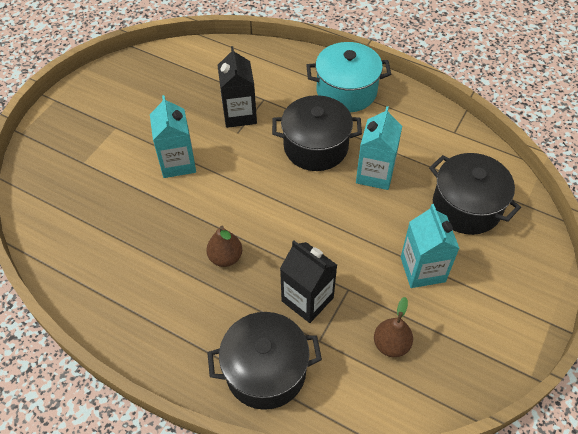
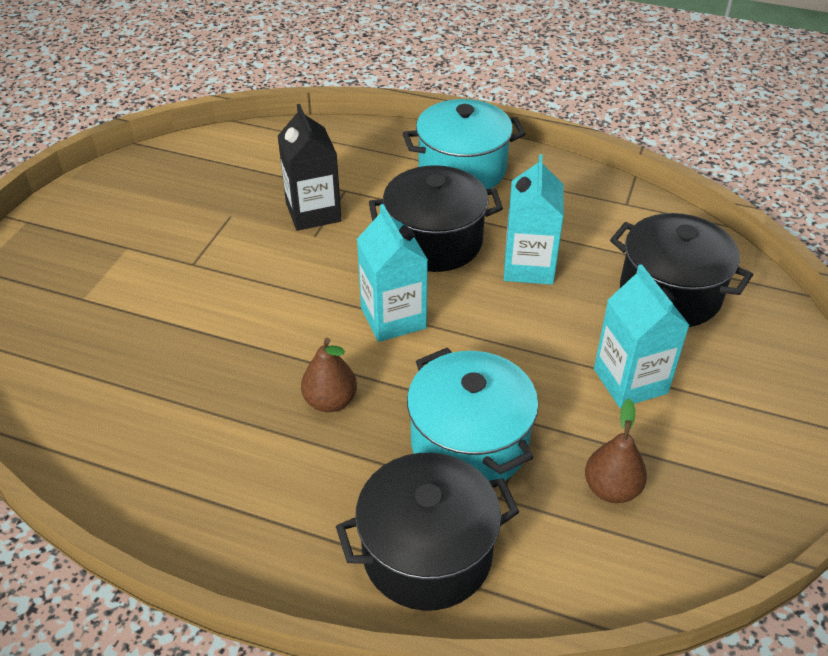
camera: 10 degrees left, 10 degrees down
(178, 163) = (232, 283): turquoise carton -> turquoise carton (393, 318)
(307, 299) = (469, 443): black carton -> turquoise pot

